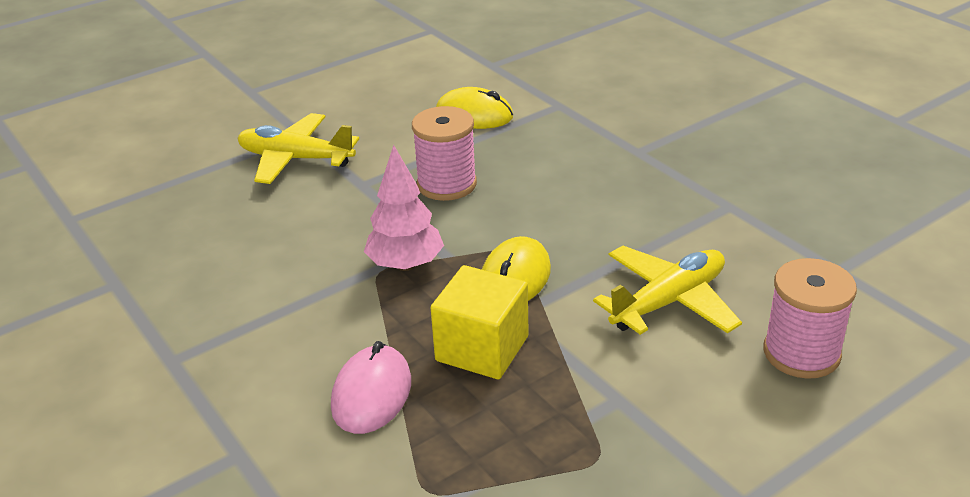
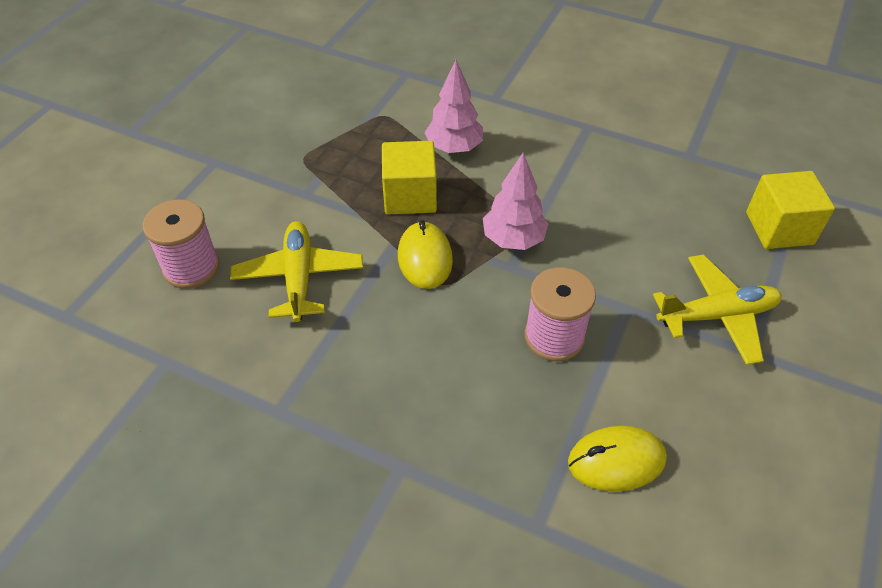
camera: 150 degrees right, 15 degrees up
(146, 195) = (779, 228): none -> yellow cube
(371, 394) = (454, 148): pink mouse -> pink tree
(668, 302) = (299, 278): yellow plane -> yellow plane turned 150 degrees clockwise

